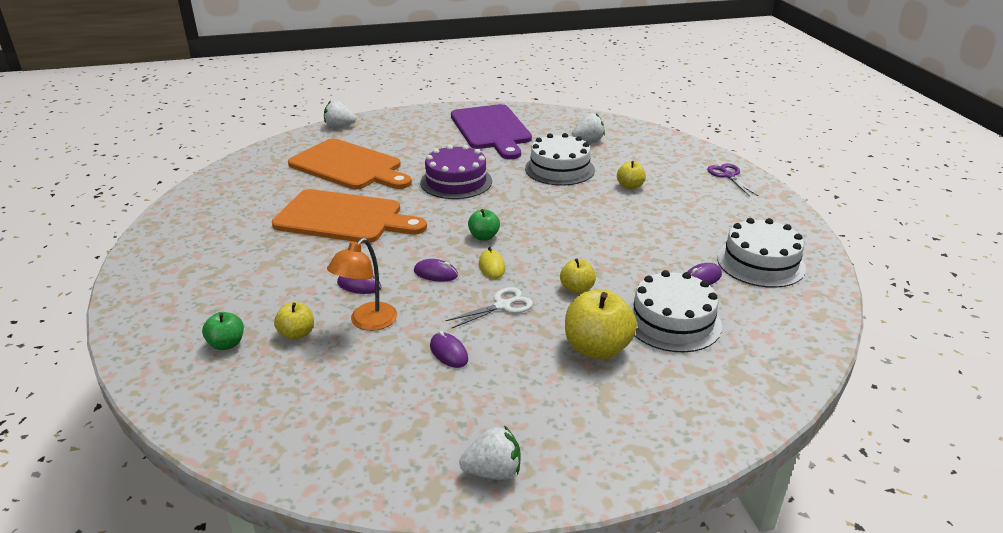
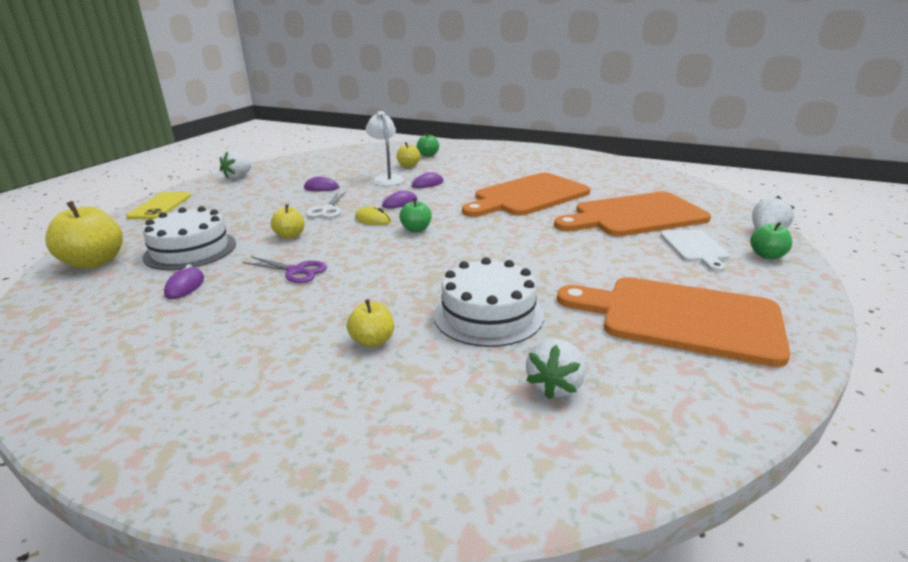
camera: 130 degrees right, 5 degrees down
(367, 322) = (387, 179): orange lamp -> white lamp
(380, 122) = (767, 255): none -> green apple
(391, 140) = (695, 248): none -> white cutting board
(456, 182) = (537, 248): purple cake -> none
(491, 129) = (681, 318): purple cutting board -> orange cutting board
(597, 348) = (234, 219): yellow apple -> yellow apple (95, 262)
(654, 445) = (160, 206): none -> yellow phone
(728, 175) = (244, 460): purple scissors -> purple scissors (296, 271)
(760, 263) = (121, 330): white cake -> none

